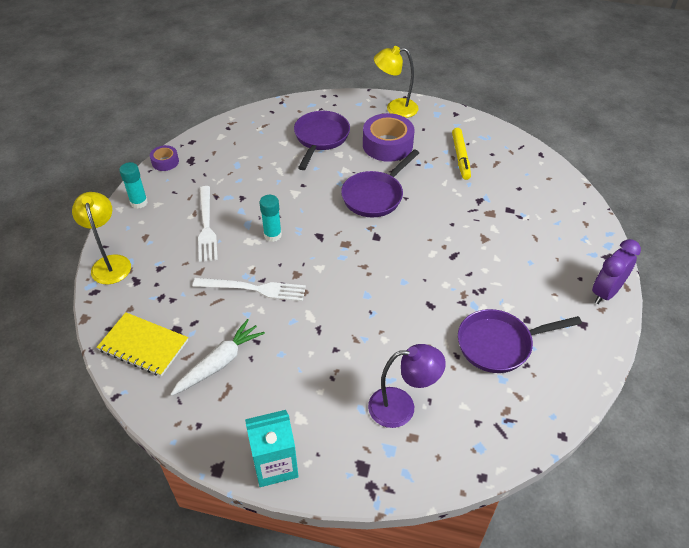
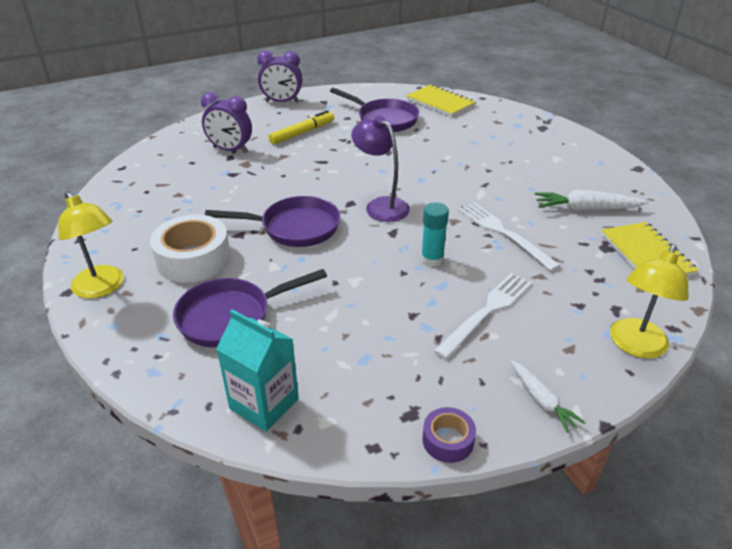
camera: 130 degrees left, 10 degrees down
(139, 202) = (542, 400): turquoise glue stick -> white carrot
(275, 464) = (596, 152): turquoise carton -> turquoise carton (264, 404)
(387, 145) = (193, 259): purple tape -> white tape
(401, 407) = (485, 131): purple lamp -> purple lamp (381, 205)
(460, 157) = (170, 206): yellow marker -> yellow marker (302, 133)
(502, 423) = (440, 102): none -> yellow notebook
(522, 215) = (230, 150): none -> purple clock

